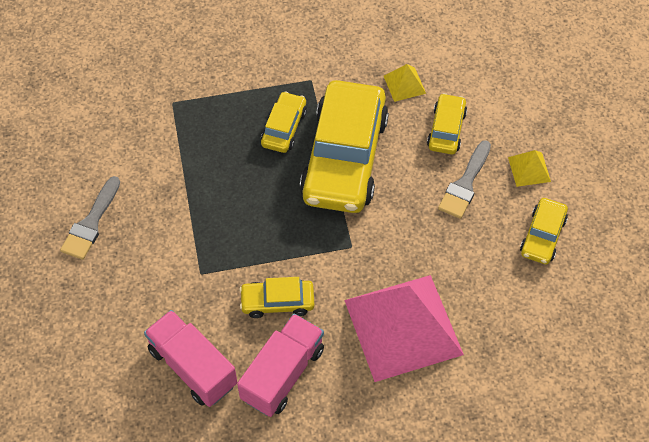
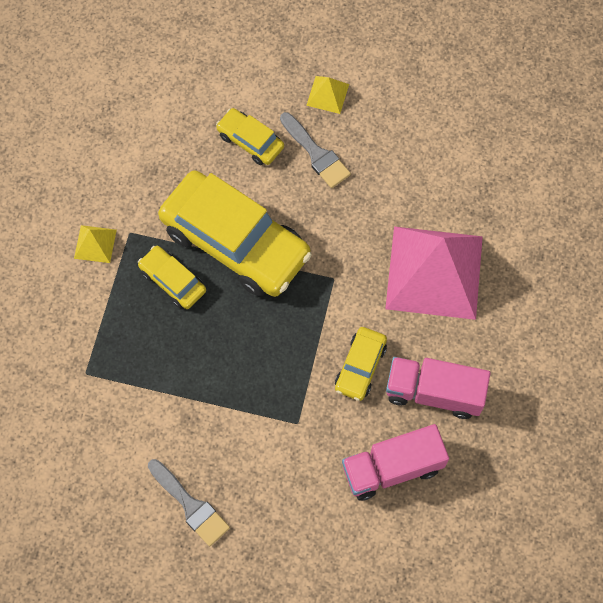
camera: 65 degrees left, 10 degrees up
(282, 374) = (434, 392): pink truck -> pink truck turned 45 degrees counterclockwise
(404, 84) = (180, 152): yellow pyramid -> yellow pyramid (95, 244)
(542, 236) = (399, 118): yellow car -> none

